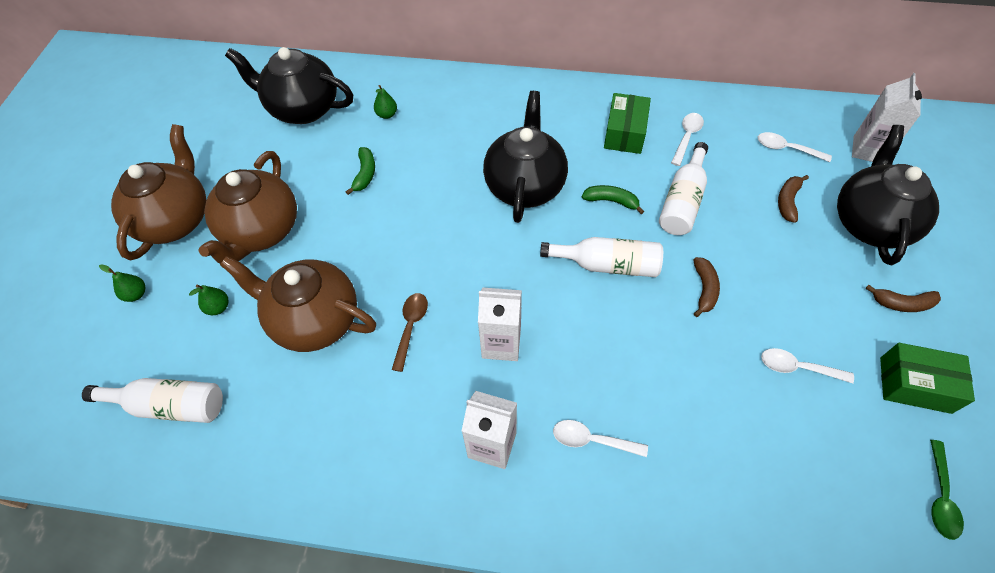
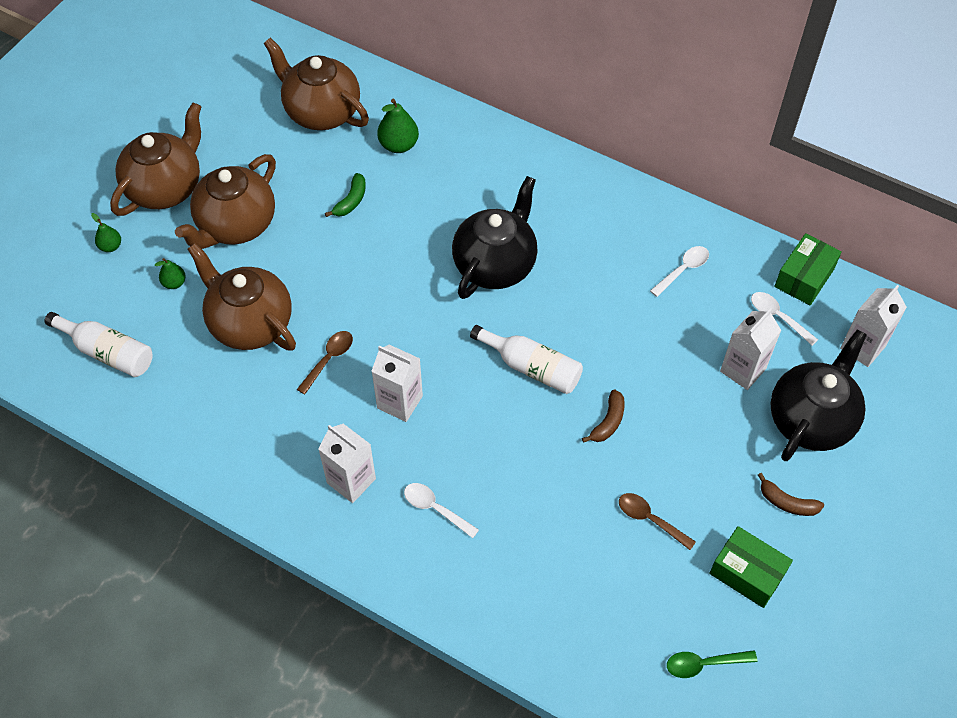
camera: 20 degrees right, 0 degrees up
(303, 109) = (321, 112): black teapot -> brown teapot
(387, 114) = (398, 145): green pear -> green pear, size x1.69
(611, 201) = (569, 309): green banana -> none
(624, 133) = (622, 244): green box -> green box (804, 278)
(682, 201) = (638, 333): white bottle -> none
(788, 201) = (743, 370): brown banana -> white carton
(798, 368) = (650, 519): white spoon -> brown spoon
(940, 496) = (704, 664): green spoon -> green spoon turned 45 degrees clockwise

